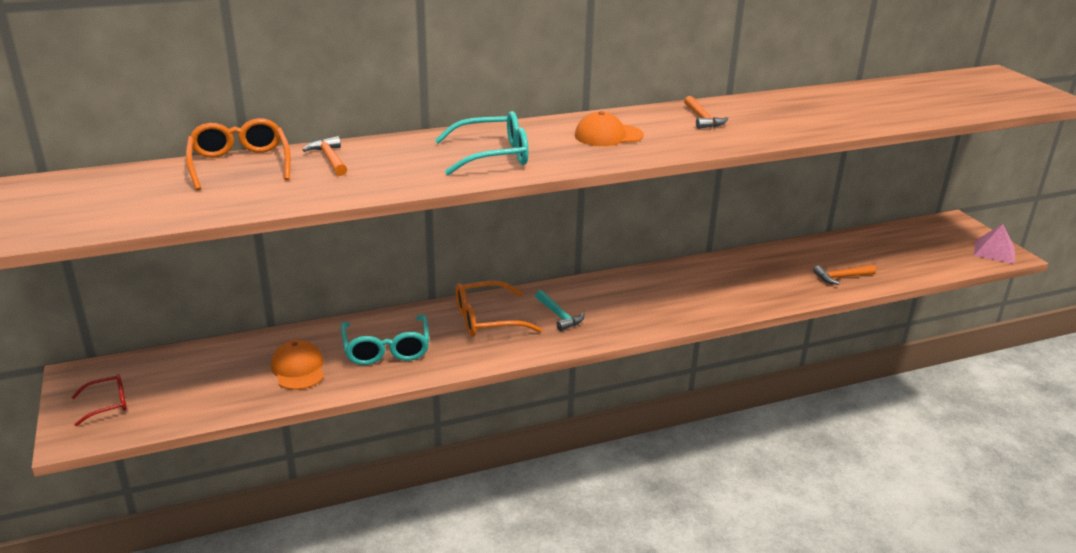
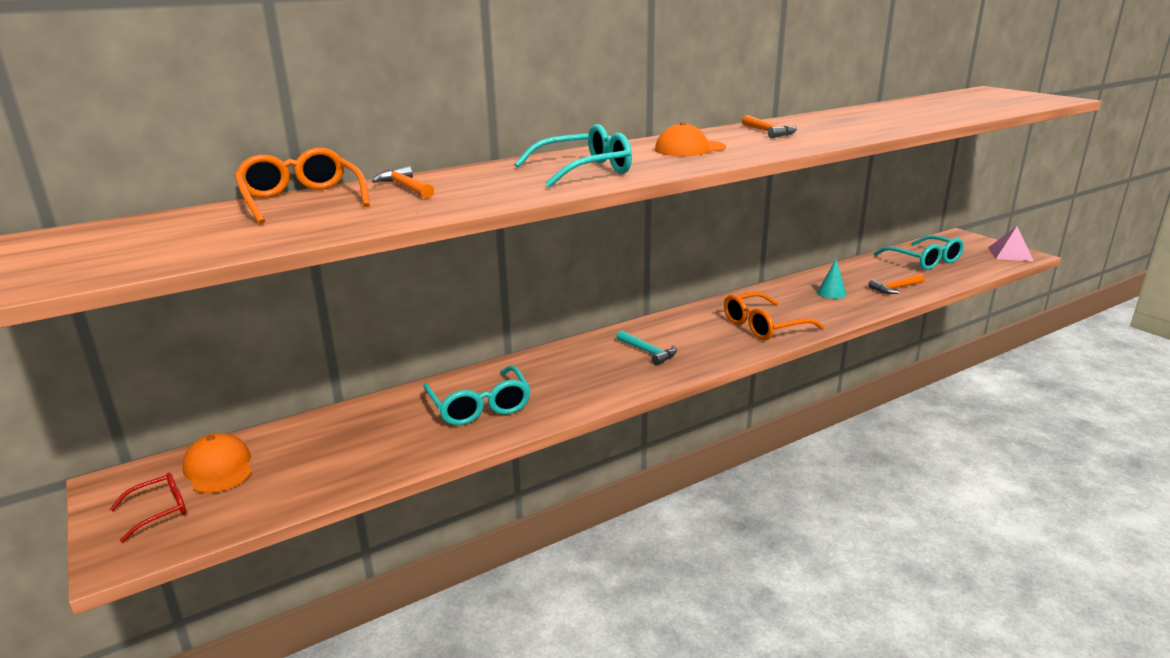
camera: 10 degrees left, 5 degrees down
(298, 369) = (386, 439): orange cap -> orange cap (219, 468)
(487, 319) = (576, 365): orange glasses -> orange glasses (764, 326)
(772, 274) = (831, 293): none -> turquoise cone
(894, 247) = (924, 260): none -> turquoise glasses

